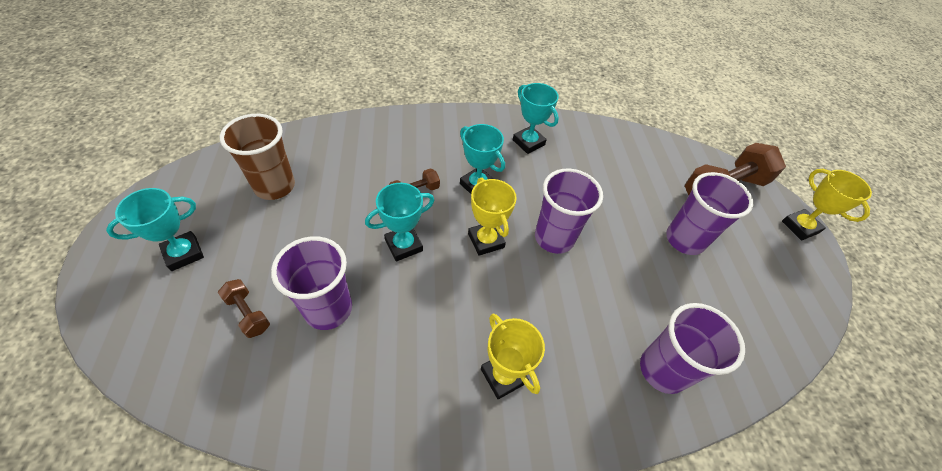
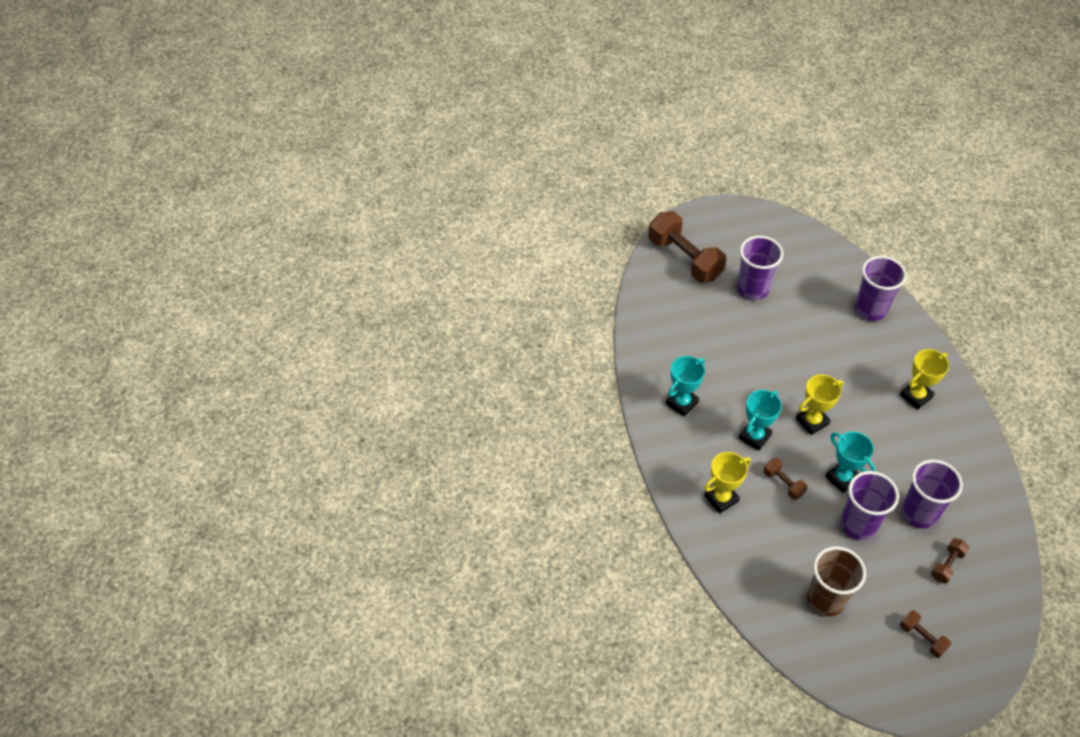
camera: 95 degrees left, 0 degrees up
(184, 253) = (922, 638): turquoise trophy -> brown dumbbell
(554, 238) = (789, 375): purple cup -> purple cup (858, 524)
(800, 227) = (707, 215): yellow trophy -> yellow trophy (721, 498)

